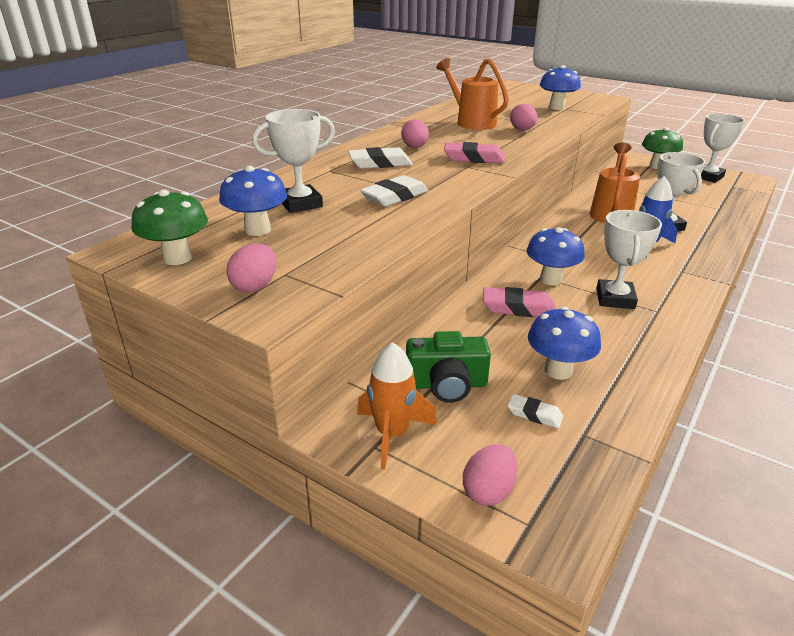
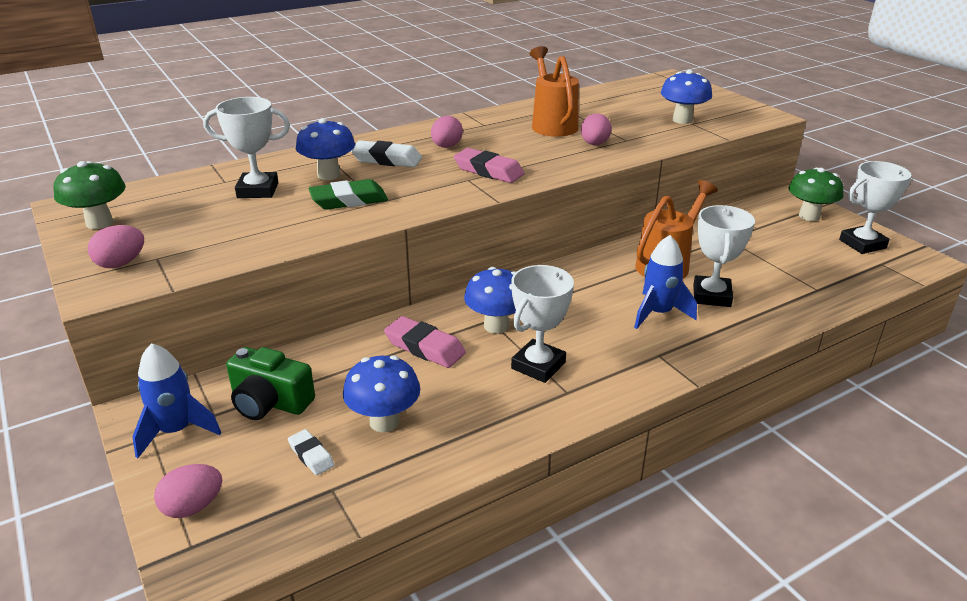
camera: 25 degrees right, 0 degrees up
(257, 230) = (190, 210): blue mushroom -> blue mushroom (329, 175)
(392, 434) = (176, 431): orange rocket -> blue rocket
(395, 197) = (349, 200): white eraser -> green eraser

